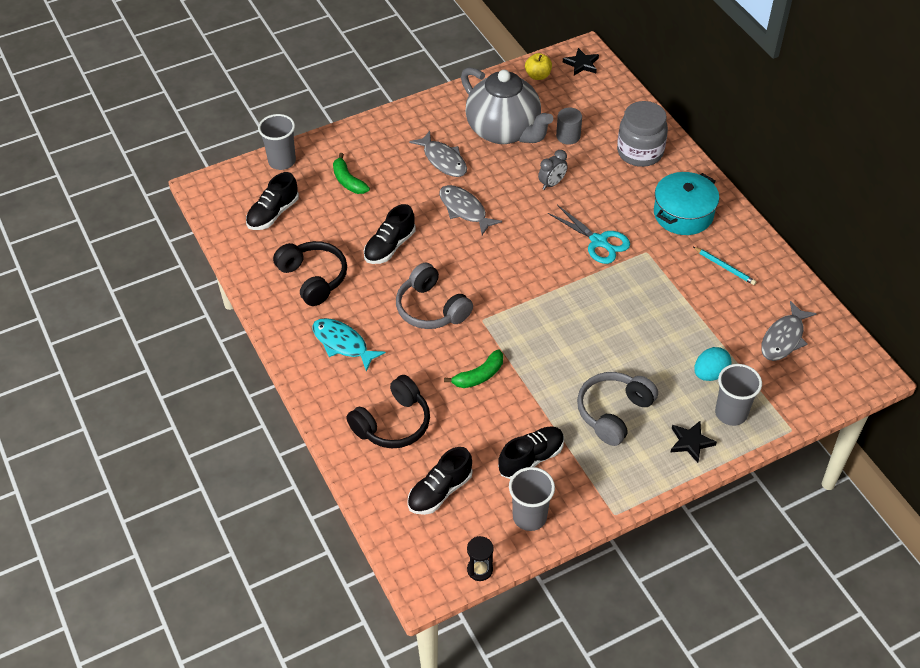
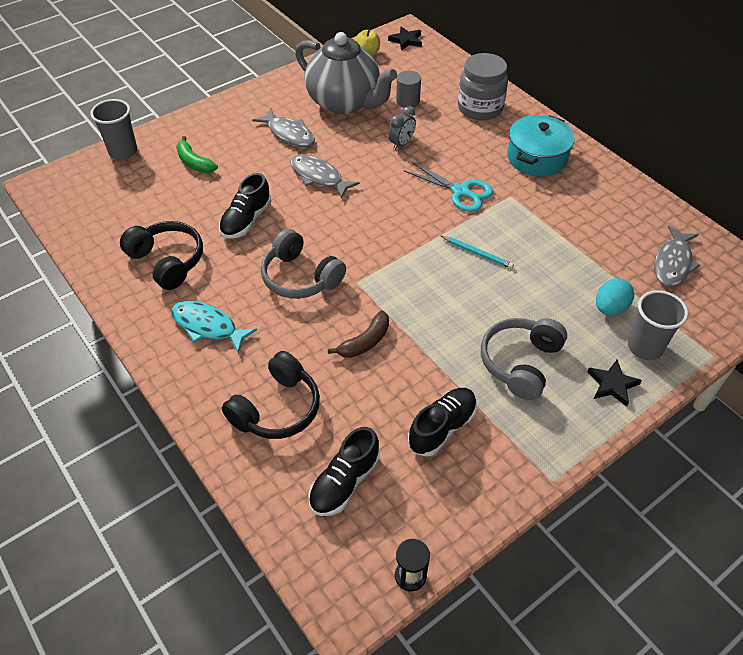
camera: 10 degrees left, 0 degrees up
(273, 213) = (118, 202): black shoe -> none
(479, 376) = (365, 342): green banana -> brown banana
(529, 517) = (455, 498): grey cup -> none
(724, 267) = (591, 202): turquoise pencil -> turquoise pencil (477, 253)

